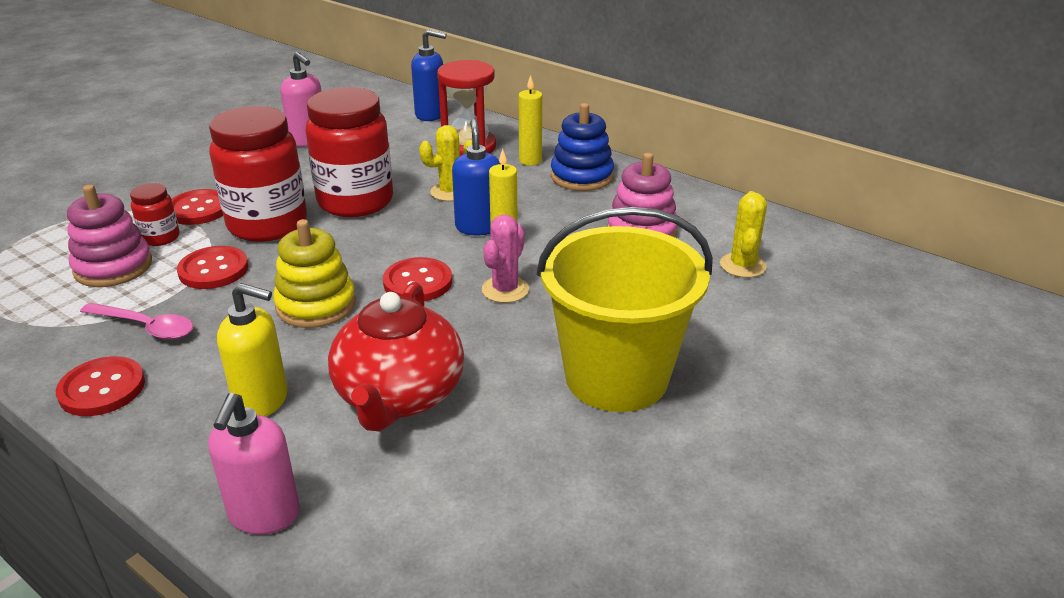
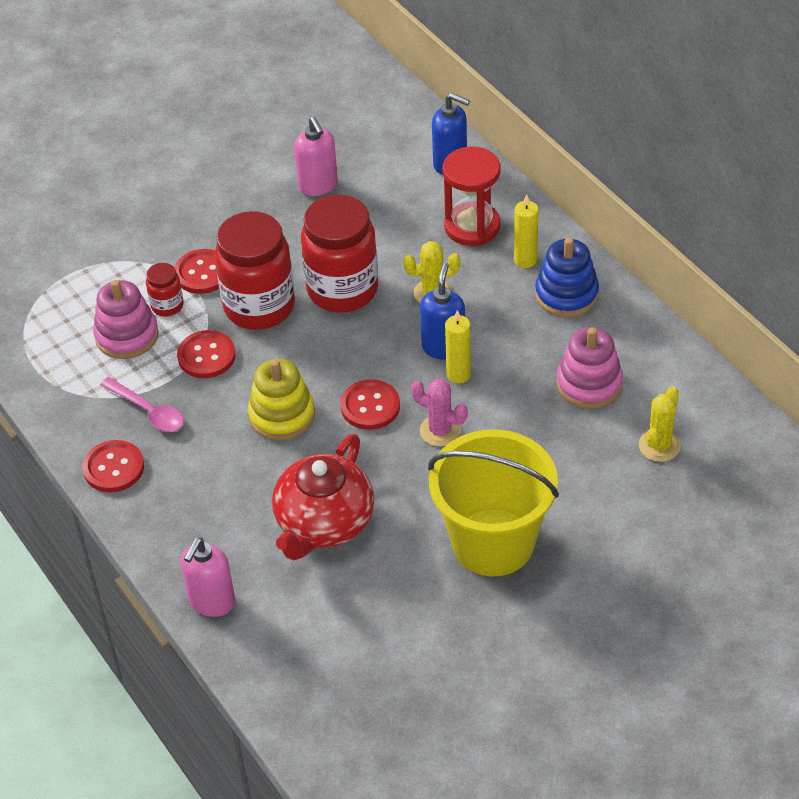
camera: 20 degrees right, 15 degrees up
(262, 401) = (225, 505): yellow soap dispenser -> none
(505, 290) = (440, 430): pink cactus -> pink cactus turned 75 degrees clockwise

